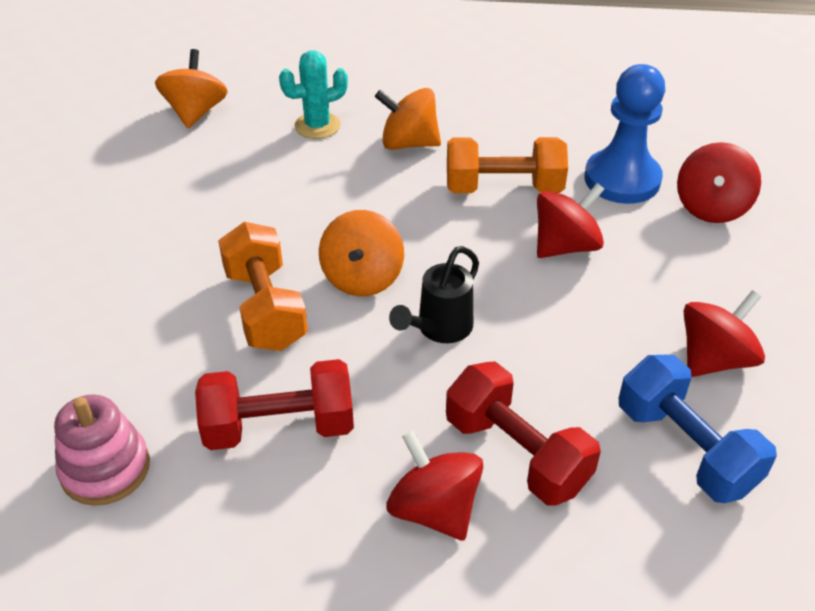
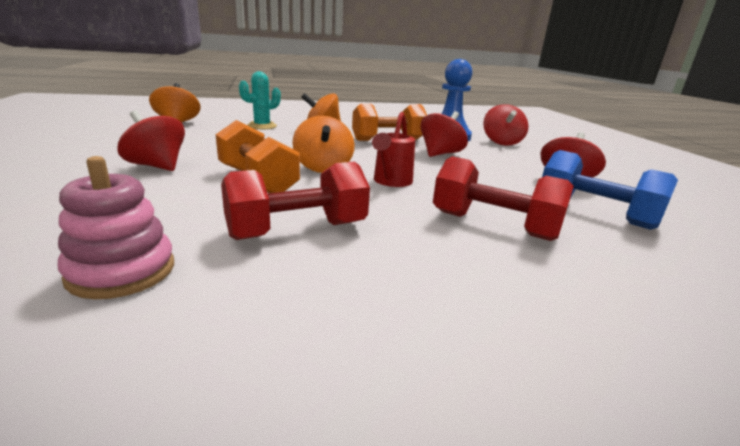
camera: 20 degrees left, 20 degrees down
(434, 509) = (461, 259): red spinning top -> red spinning top (157, 166)
(439, 329) = (391, 182): black watering can -> red watering can

